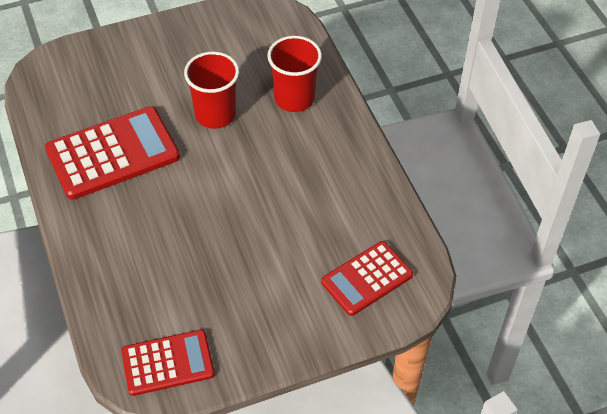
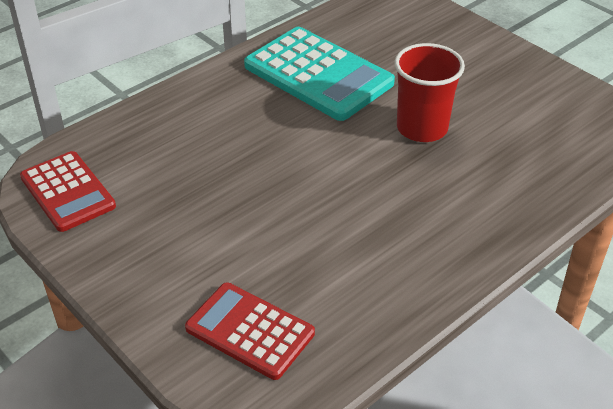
camera: 70 degrees right, 10 degrees down
(113, 154) = (318, 75): red calculator -> turquoise calculator
(294, 98) = (496, 184): red cup -> none

